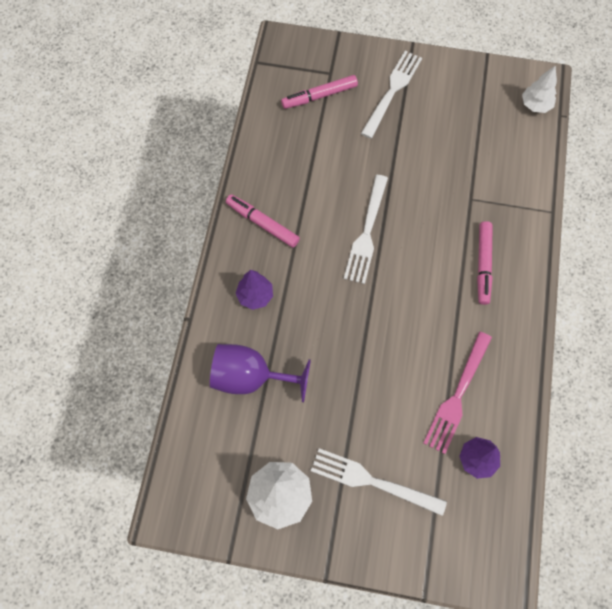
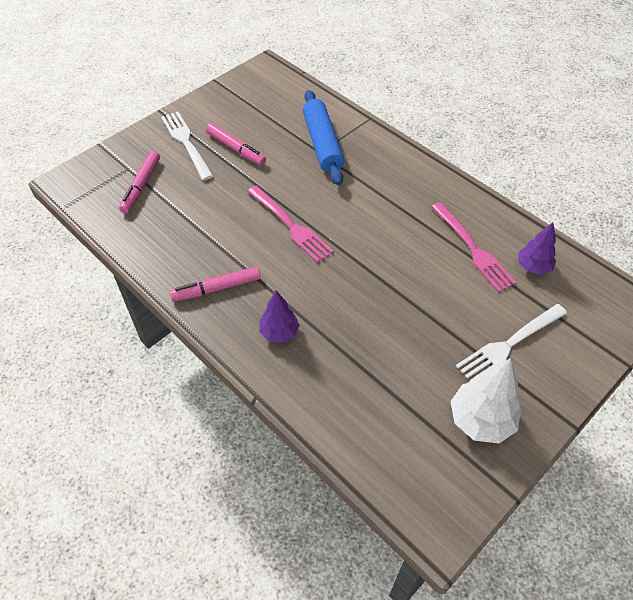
camera: 55 degrees left, 15 degrees down
(250, 377) = (353, 380): purple goblet -> none
(367, 232) = (290, 225): white fork -> pink fork
(482, 194) = (322, 144): none -> blue rolling pin
(483, 265) = (379, 175): pink marker -> pink marker (236, 149)
(535, 105) = (280, 80): white tree -> none

